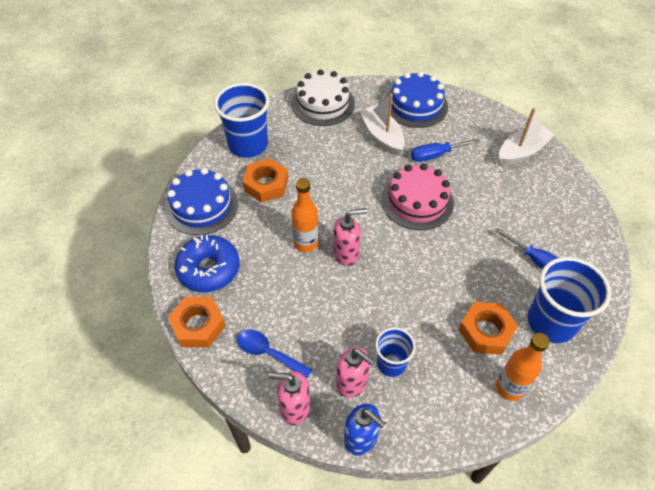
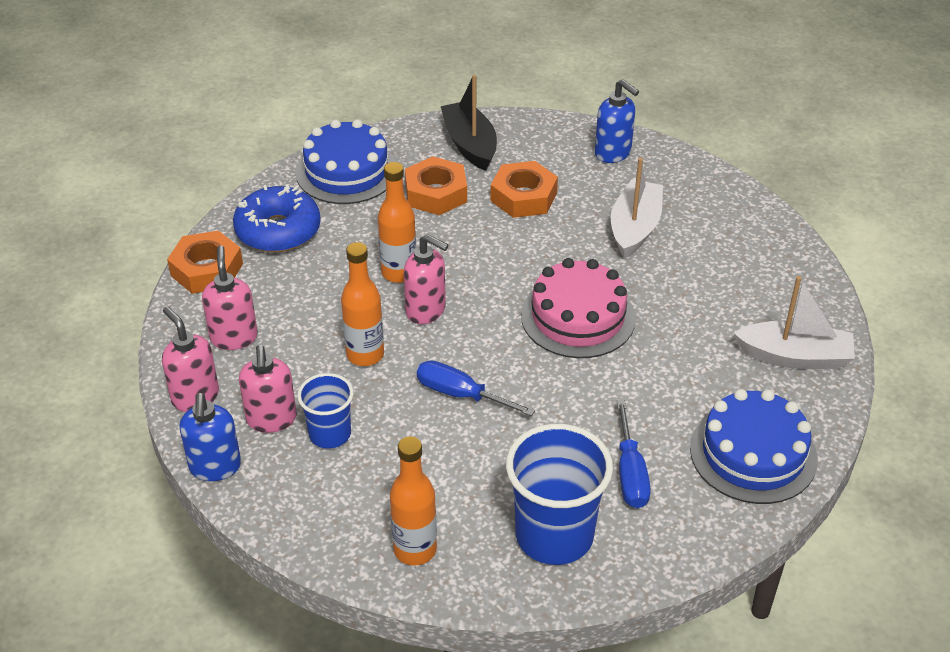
camera: 45 degrees right, 10 degrees down
(248, 145) = (470, 145): blue cup -> black boat
(268, 353) = (234, 337): blue spoon -> pink soap dispenser
(323, 103) = (613, 153): white cake -> blue soap dispenser
(349, 303) = (365, 355): none -> orange bottle
(415, 105) = (728, 222): blue cake -> blue cake (753, 454)
(436, 155) = (672, 288): blue screwdriver -> blue screwdriver (461, 395)
(486, 331) = (467, 485): orange nut -> orange nut (523, 197)

